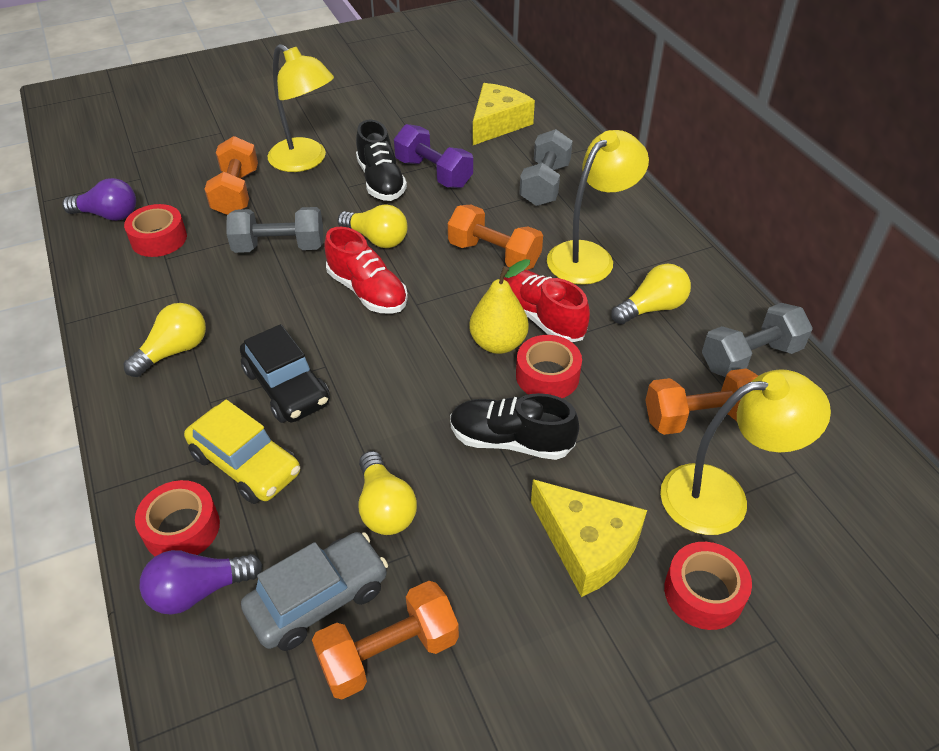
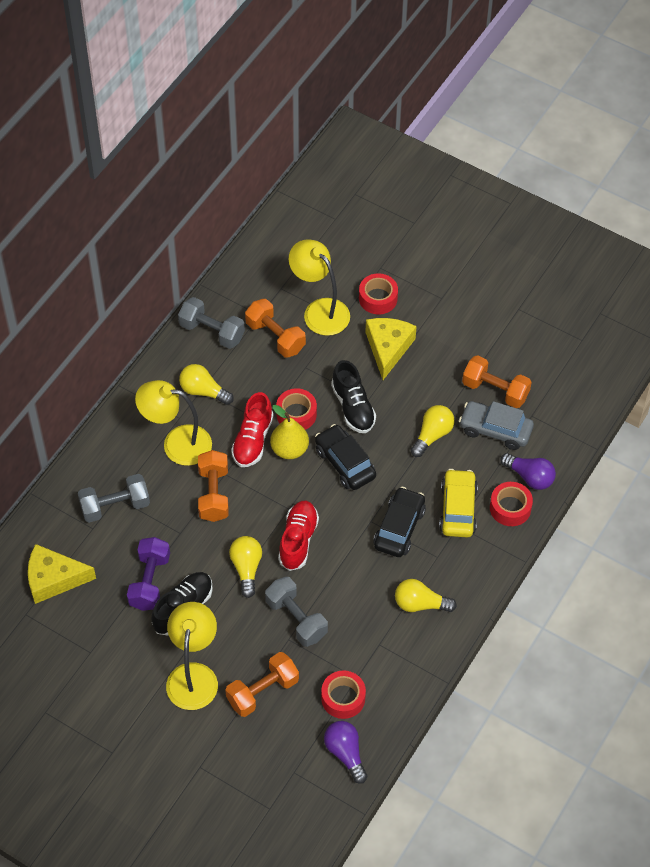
camera: 125 degrees left, 10 degrees up
(429, 385) = (345, 463): none -> black car

